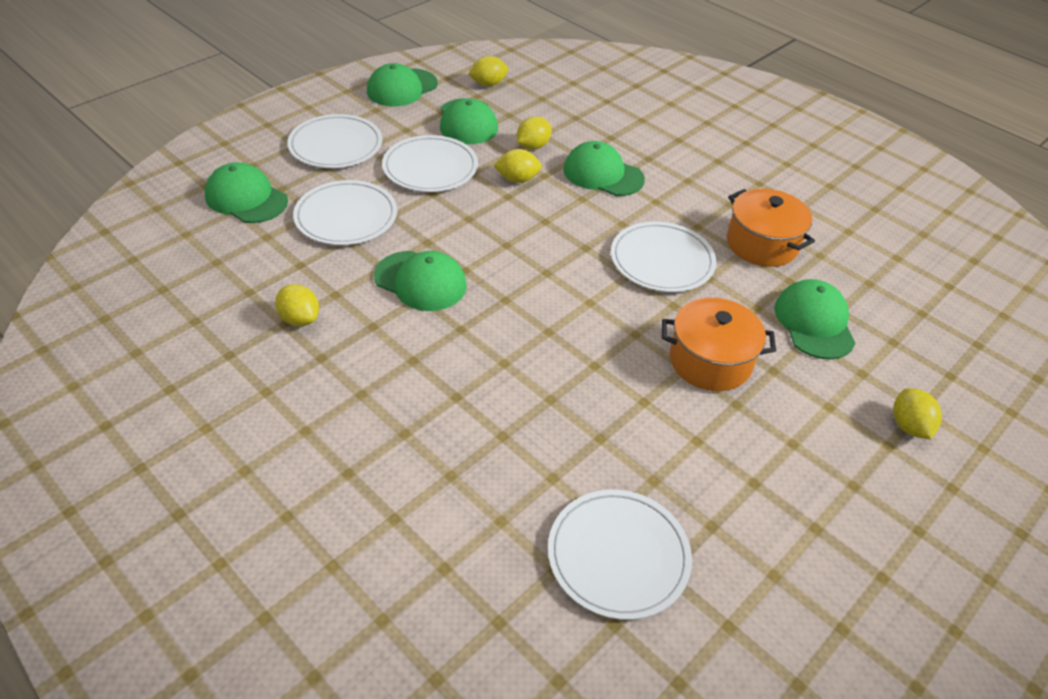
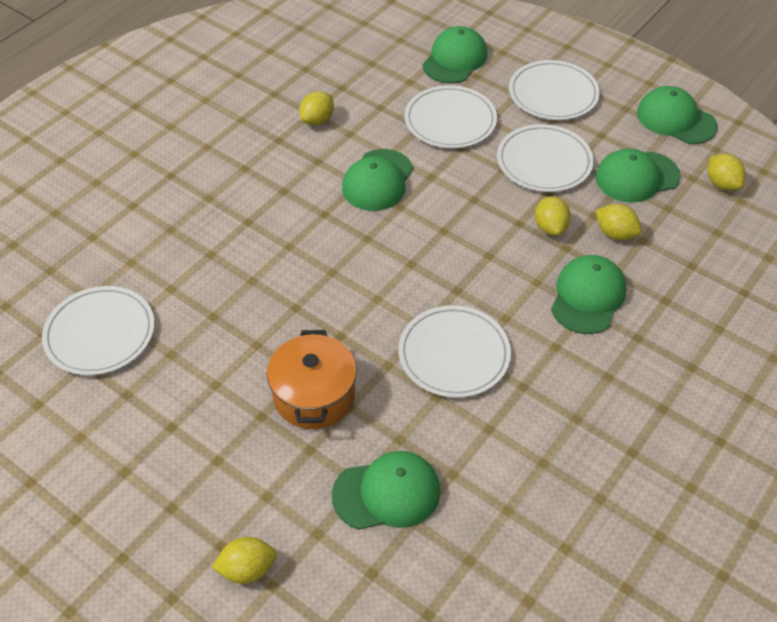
camera: 85 degrees right, 5 degrees up
(762, 244) = (510, 449): orange pot -> none

